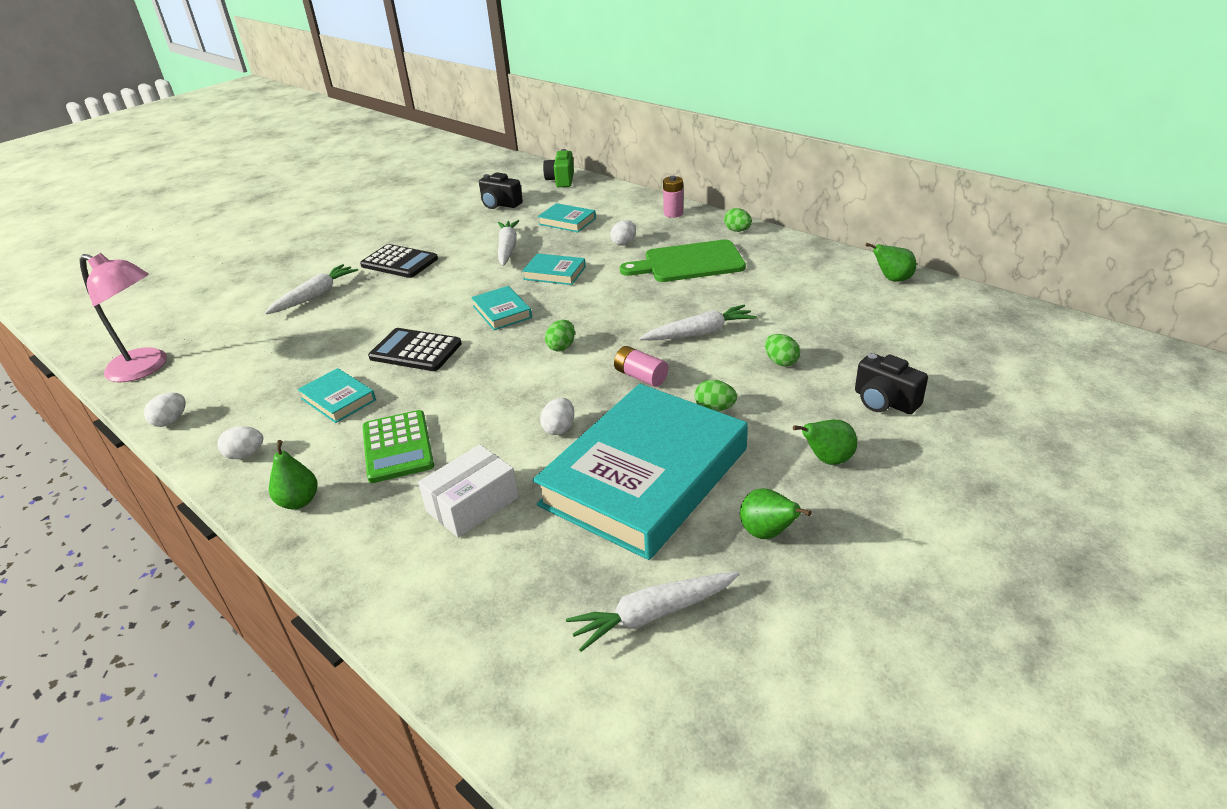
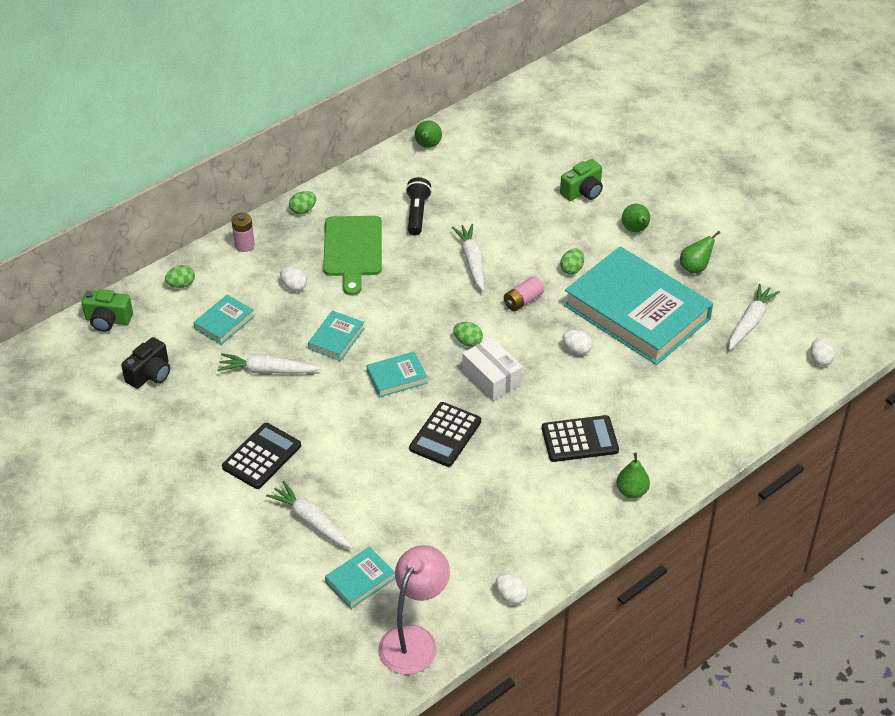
camera: 85 degrees left, 10 degrees up
(245, 454) = (570, 533): white egg -> white egg (820, 359)
(338, 399) = (507, 482): turquoise book -> turquoise book (360, 580)
(397, 447) = (579, 439): green calculator -> black calculator
(472, 504) = (649, 397): white box -> white box (492, 377)
(653, 615) = (750, 322): white carrot -> white carrot turned 135 degrees counterclockwise
(766, 289) = (417, 213): none -> black flashlight
(781, 362) = (524, 227): green egg -> green egg (181, 285)
(884, 401) = (583, 191): black camera -> green camera

